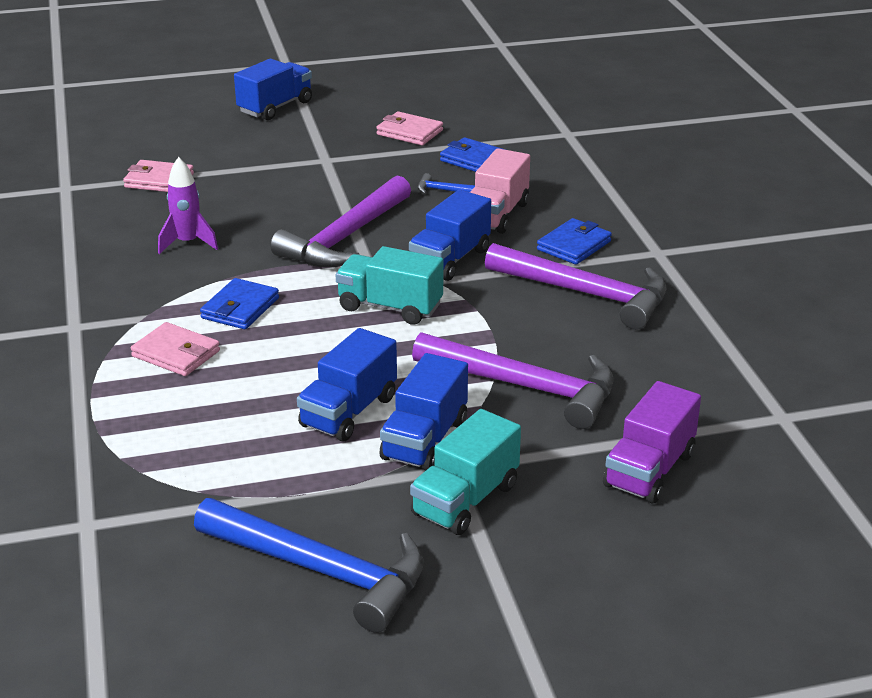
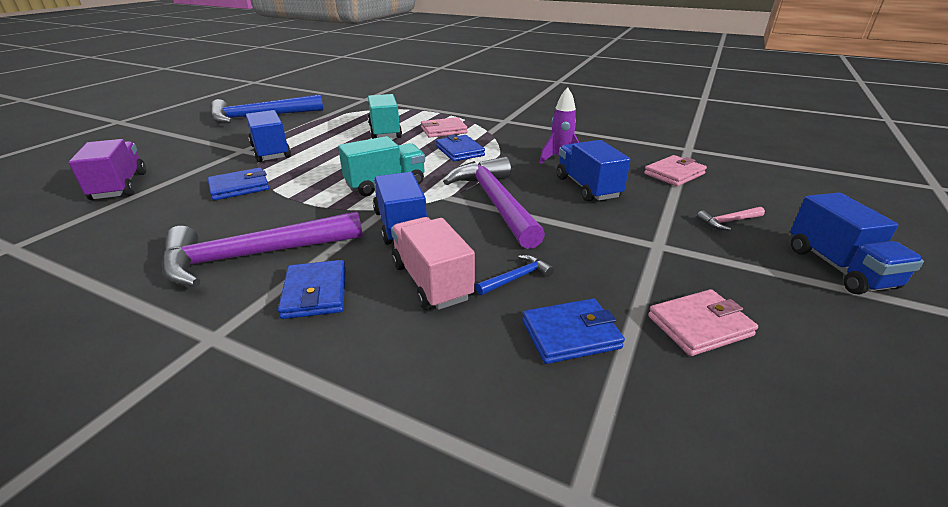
camera: 130 degrees right, 0 degrees up
(246, 144) = (728, 222): none -> pink hammer
(349, 412) = (325, 145): blue truck -> blue truck (587, 187)
(465, 500) = (222, 145): turquoise truck -> turquoise truck (385, 131)
(525, 387) = (239, 187): purple hammer -> blue wallet

